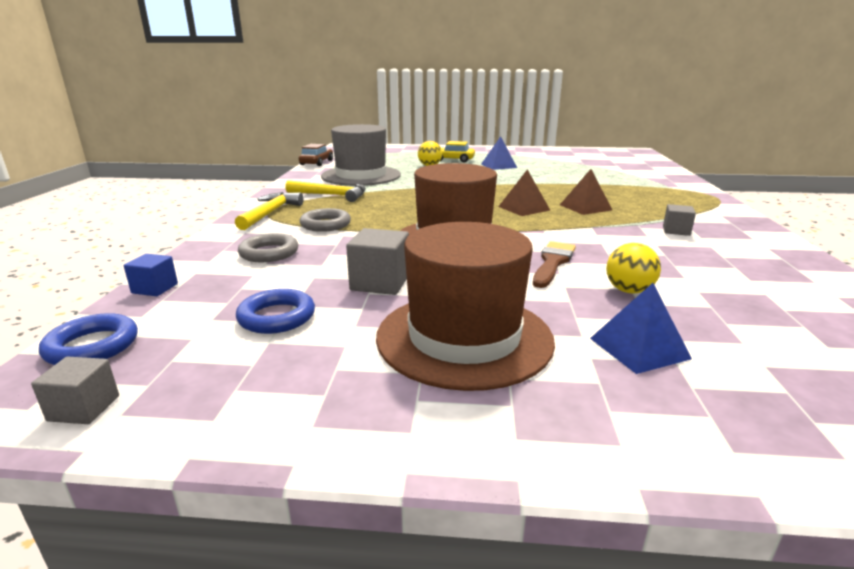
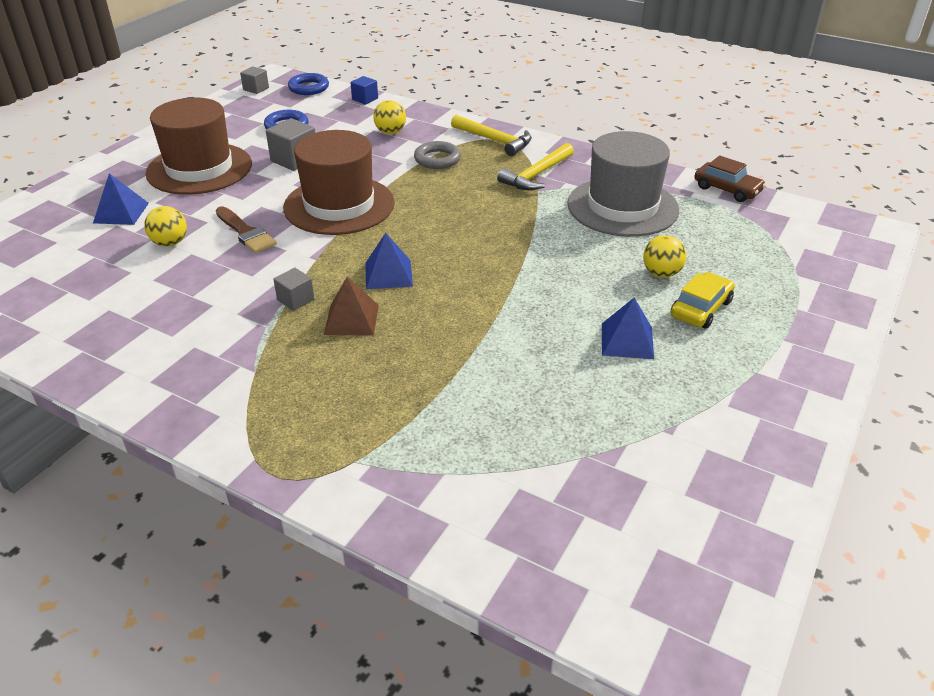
camera: 115 degrees right, 15 degrees up
(269, 253) = (390, 132): grey ring -> yellow ball
(523, 208) = (388, 274): brown pyramid -> blue pyramid
(676, 231) = (224, 340): grey cube -> grey cube (295, 300)

